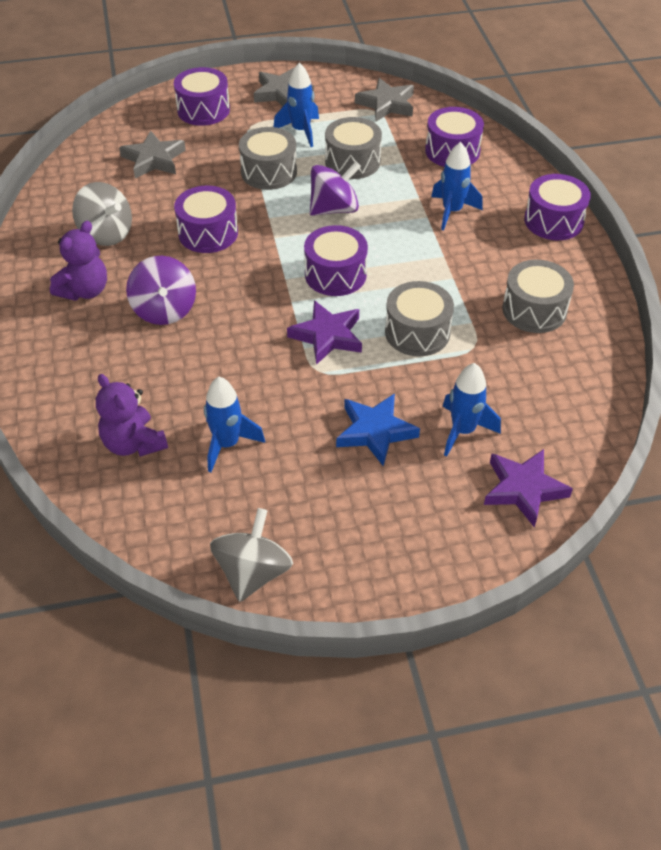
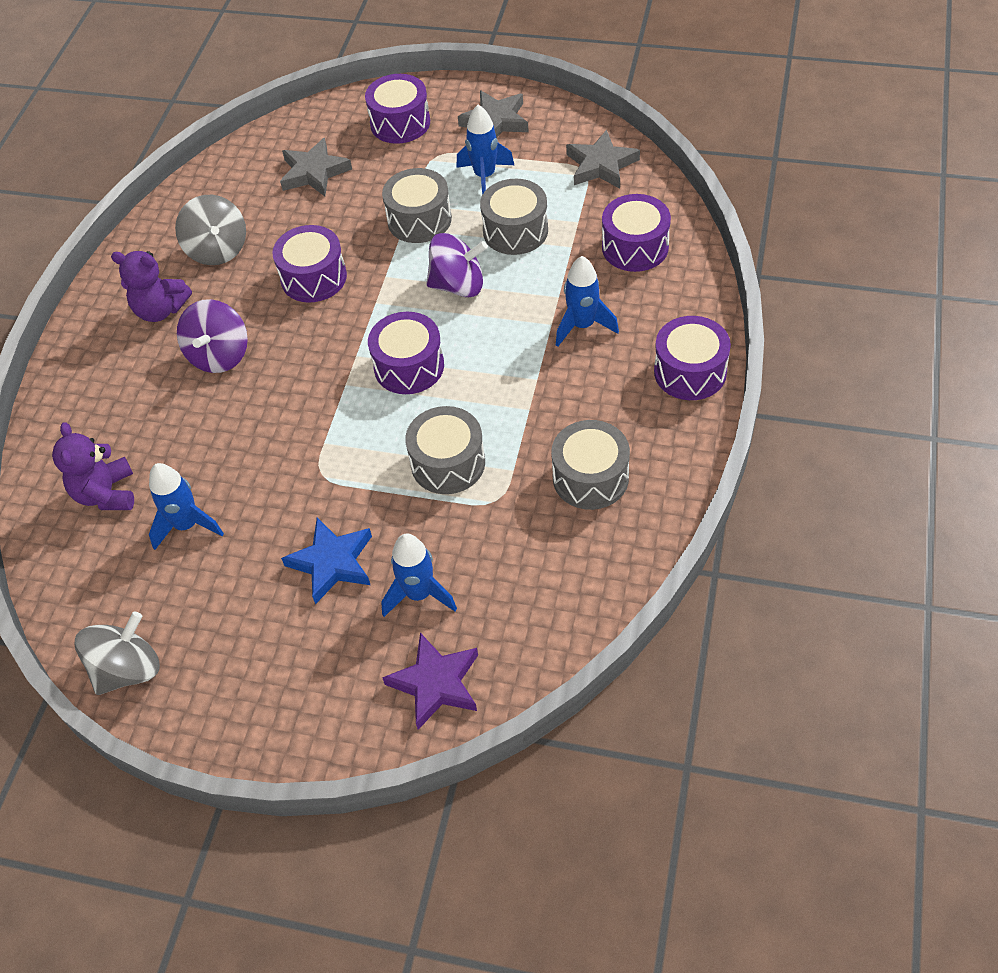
camera: 30 degrees right, 5 degrees up
(85, 291) = (160, 310): purple teddy bear -> purple teddy bear turned 45 degrees clockwise
(327, 336) = (355, 437): purple star -> none

